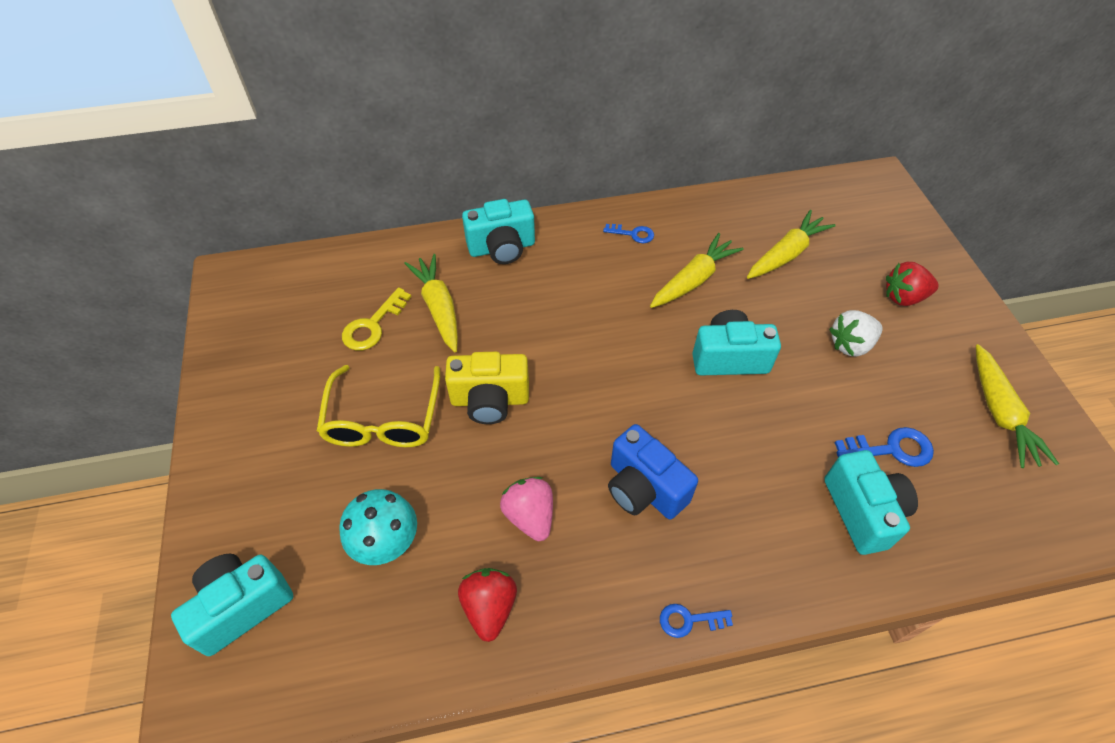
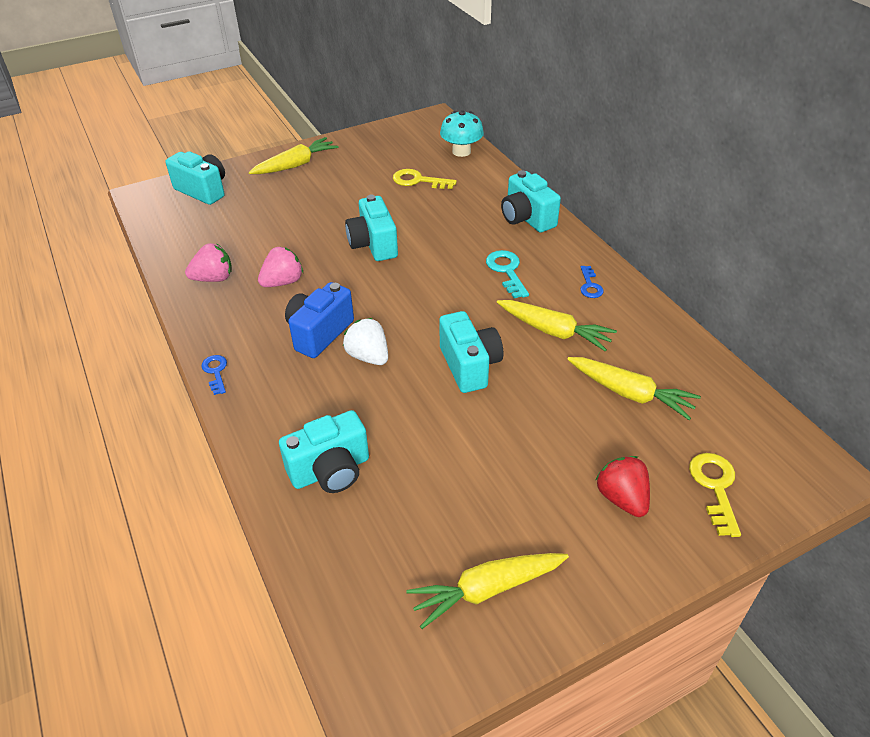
camera: 75 degrees right, 10 degrees down
(383, 419) = (341, 204): yellow glasses -> none
(386, 541) = (252, 228): turquoise mushroom -> turquoise mushroom (461, 151)
(439, 308) = (448, 203): yellow carrot -> yellow carrot (295, 165)
(489, 607) = (214, 278): red strawberry -> pink strawberry
(490, 400) = (373, 245): yellow camera -> turquoise camera
(588, 289) = (507, 271): none -> turquoise key
(850, 344) = (527, 453): white strawberry -> white strawberry (368, 356)
(891, 449) = (406, 490): blue key -> none
(894, 240) = (715, 487): none -> yellow key

